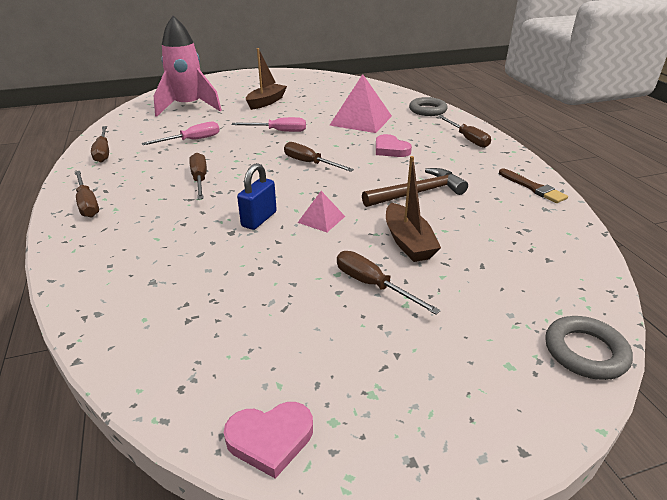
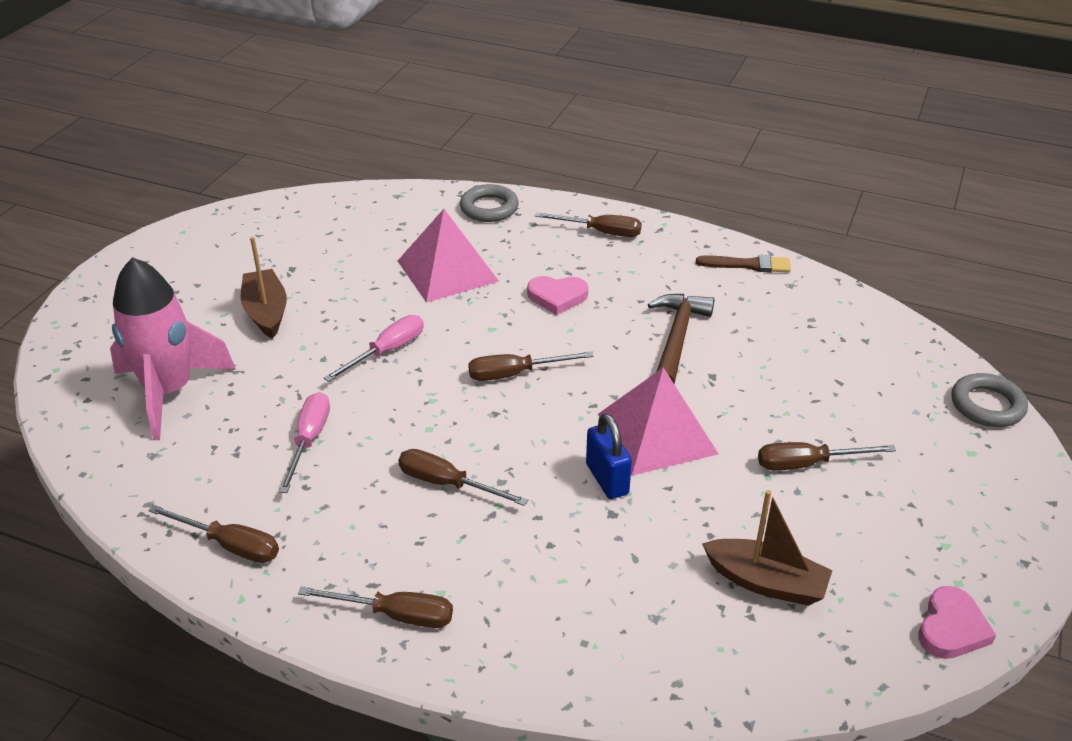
camera: 50 degrees left, 5 degrees up
(321, 219) = (657, 433): pink pyramid -> pink pyramid, size x2.00
(408, 242) = (760, 401): brown boat -> brown boat (766, 582)

